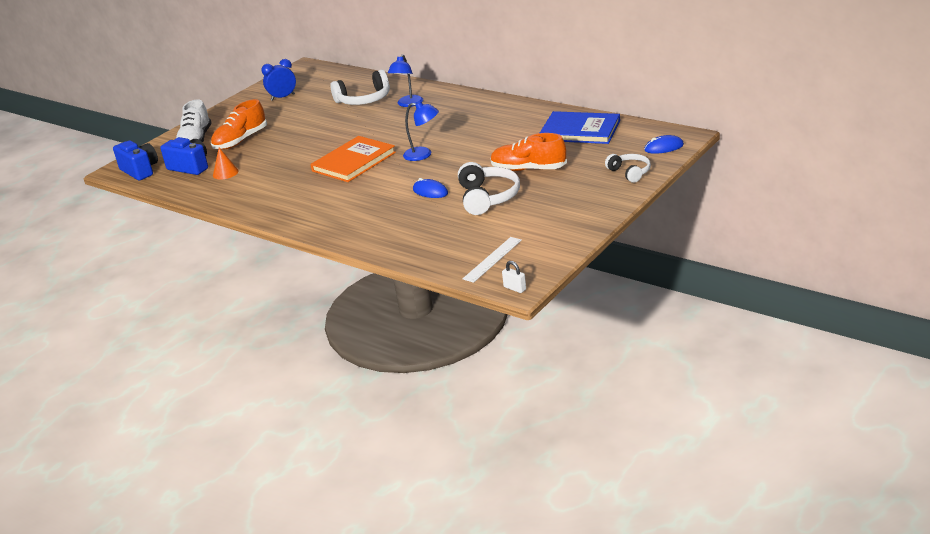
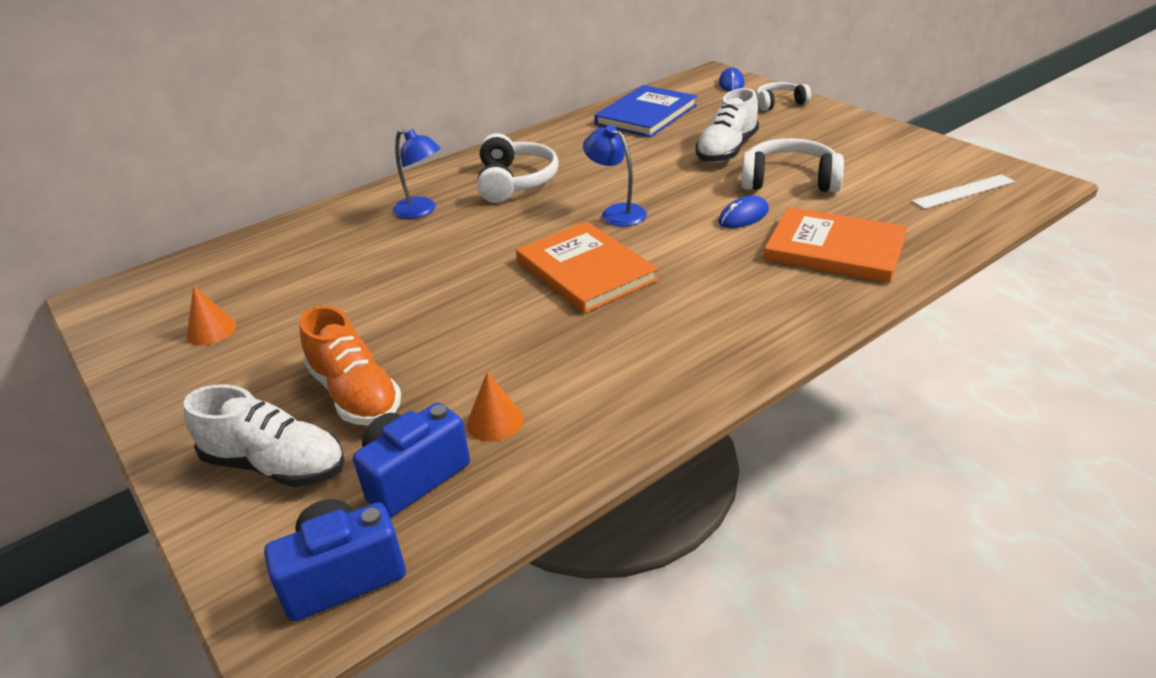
camera: 75 degrees left, 5 degrees up
(283, 97) = (211, 330): blue clock -> orange cone
(364, 100) = (350, 246): white headphones -> white headphones (515, 182)
(396, 225) = (835, 249): none -> orange book
(423, 154) = (616, 212): blue lamp -> blue lamp turned 75 degrees counterclockwise
(492, 259) = (963, 191): white ruler -> white ruler turned 75 degrees counterclockwise
(515, 288) = (1042, 185): white padlock -> none
(528, 169) = (727, 150): orange shoe -> white shoe

